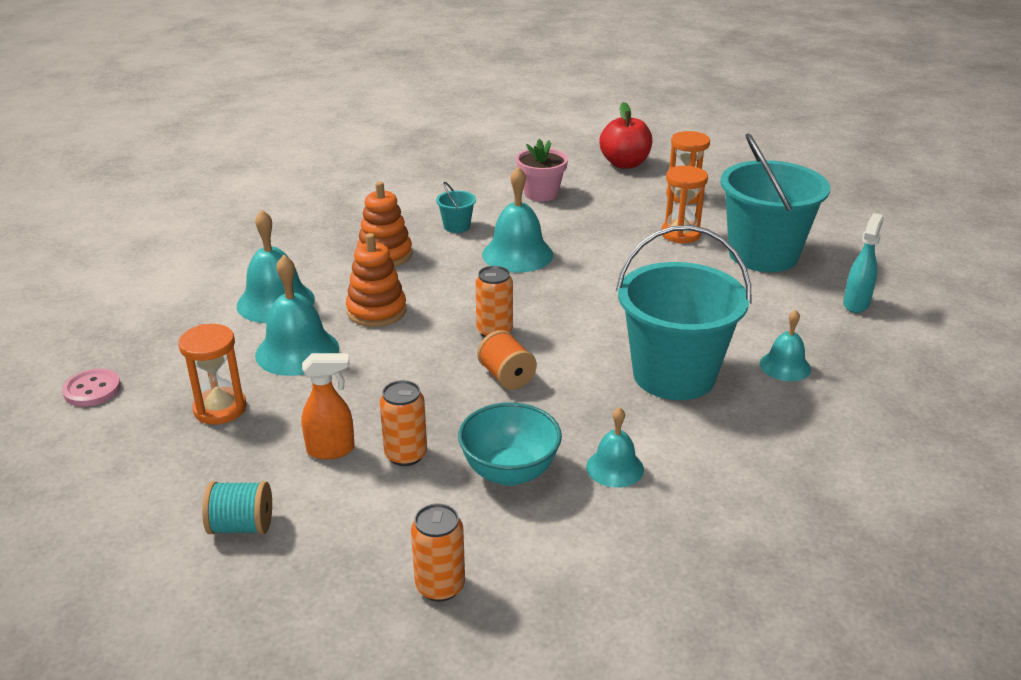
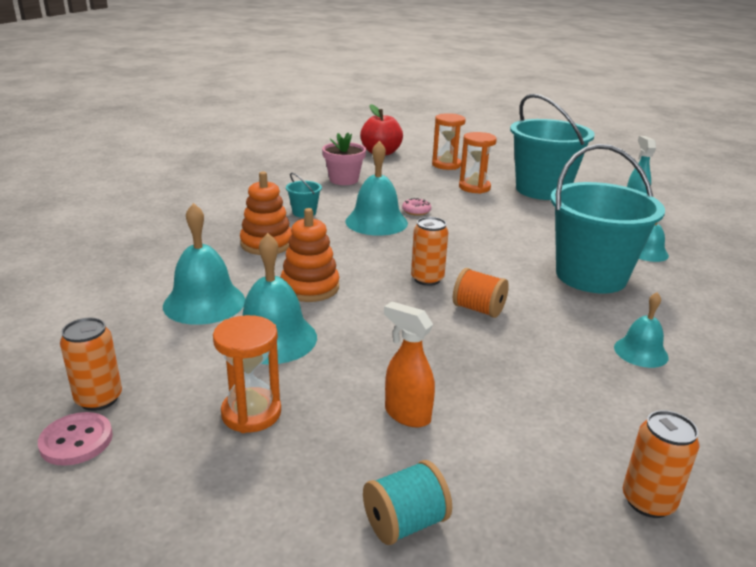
camera: 30 degrees left, 5 degrees down
(331, 450) = (407, 415): orange spray bottle -> orange spray bottle turned 105 degrees counterclockwise
(406, 455) = (476, 396): orange can -> orange can (99, 399)
(509, 472) = (574, 381): turquoise bowl -> none
(575, 250) = (416, 211): none -> pink donut

